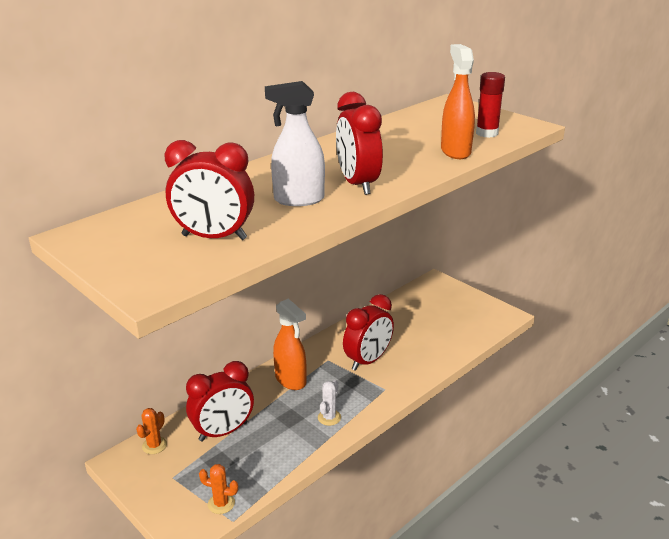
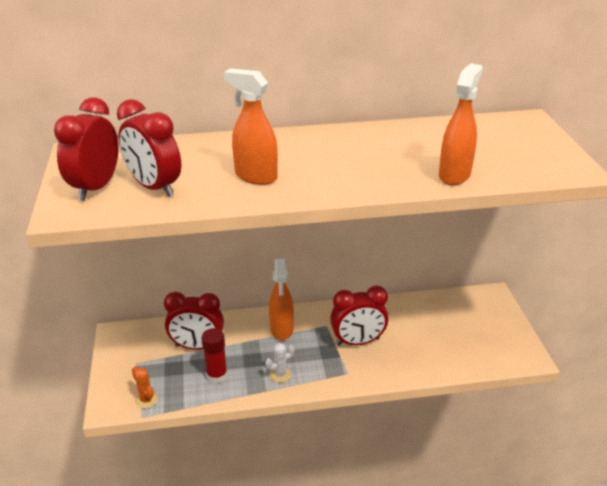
camera: 35 degrees right, 5 degrees up
(154, 445) = (146, 333): orange cactus -> none
(298, 200) = (255, 176): white spray bottle -> orange spray bottle
(357, 184) = (320, 178): red clock -> red clock (96, 187)
(487, 133) = (516, 165): red glue stick -> red glue stick (217, 375)

